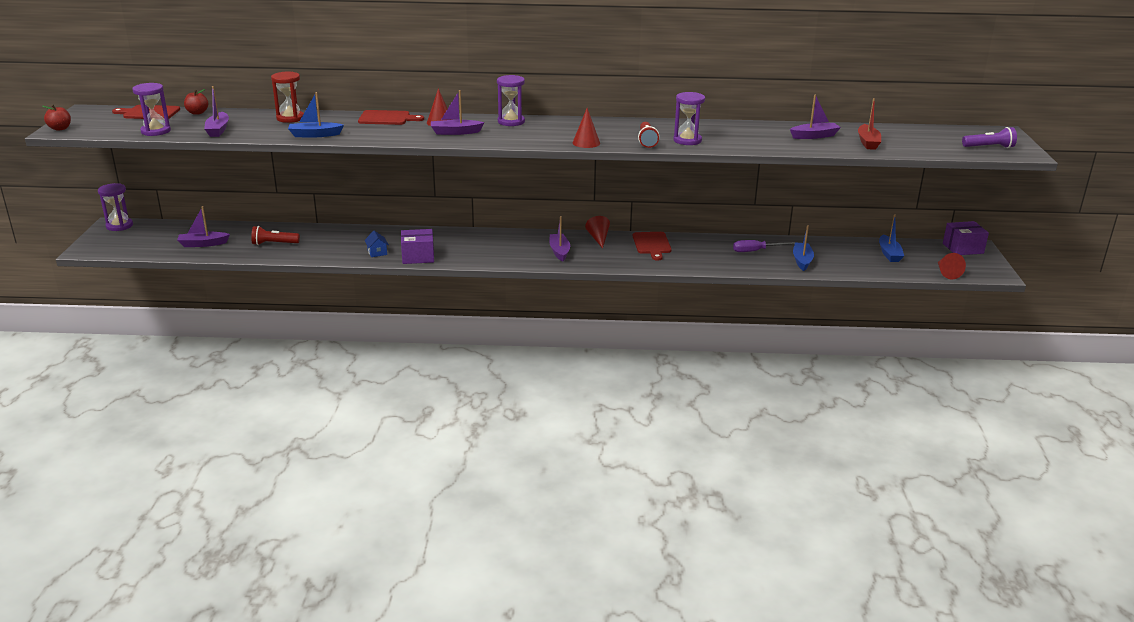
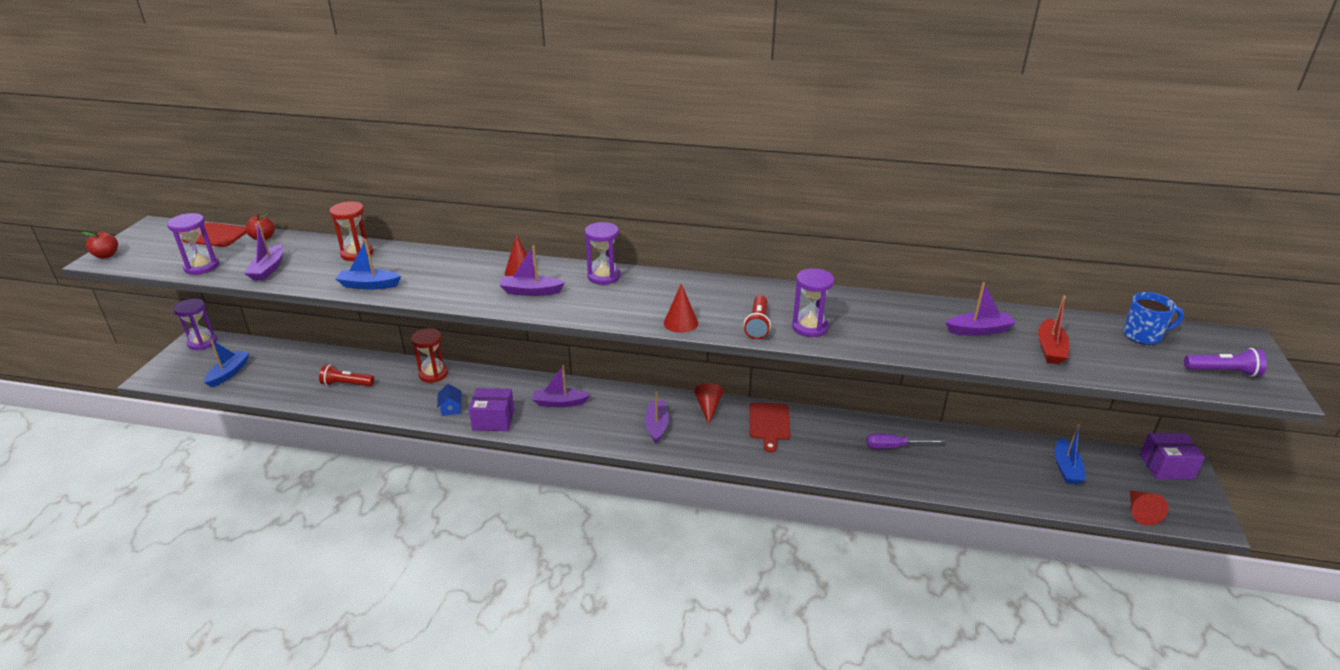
camera: 10 degrees right, 5 degrees up
(203, 244) = (273, 378): purple boat -> purple boat (560, 403)
(350, 233) = (433, 374): none -> red hourglass
(387, 118) = (463, 261): red cutting board -> none
(802, 261) = (950, 470): blue boat -> blue boat (229, 373)
(933, 133) = (1143, 336): none -> blue mug

